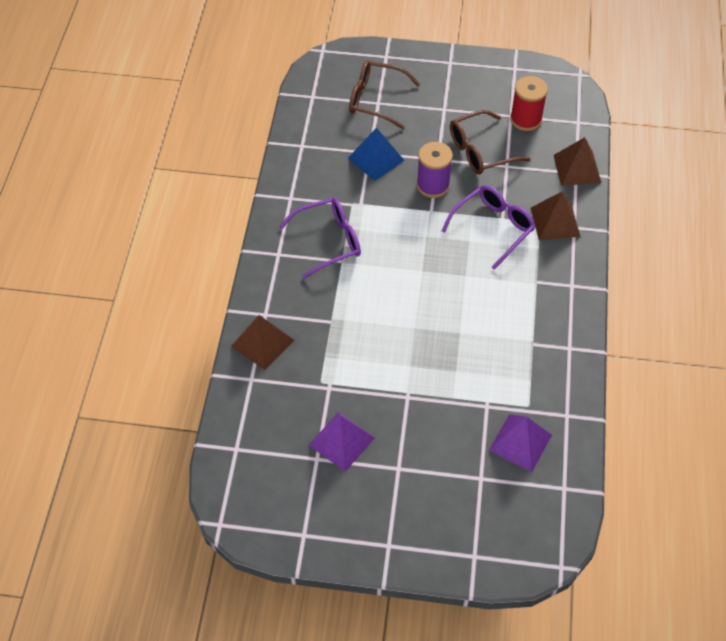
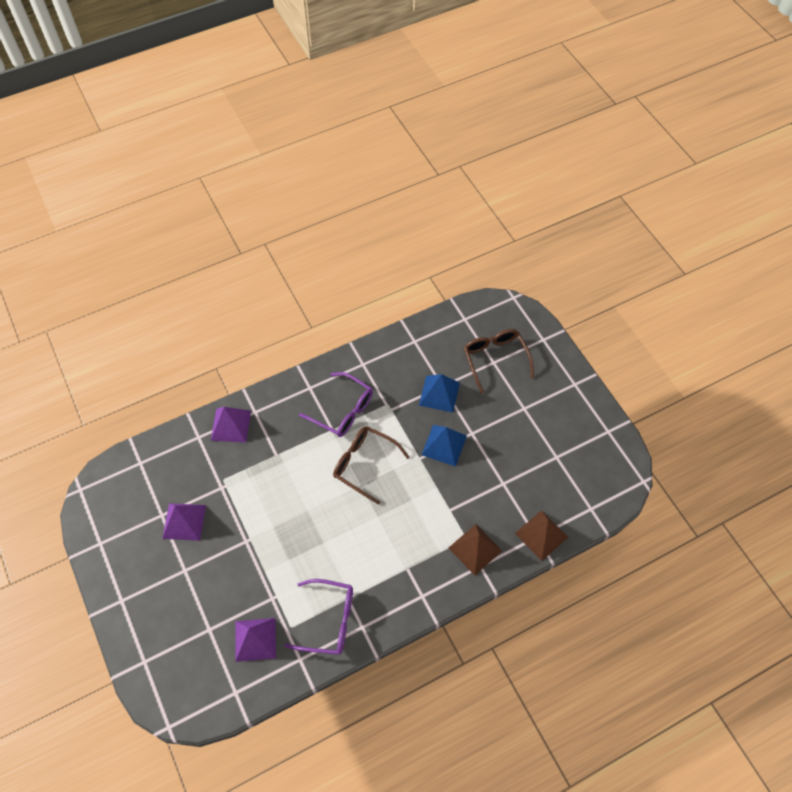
camera: 55 degrees right, 5 degrees up
(262, 343) = (231, 425): brown pyramid -> purple pyramid
(433, 185) = (444, 445): purple spool -> blue pyramid
(480, 151) = (503, 457): brown glasses -> brown glasses (364, 464)
(493, 228) = (435, 509): purple glasses -> purple glasses (329, 620)
(525, 119) = (561, 470): red spool -> none

